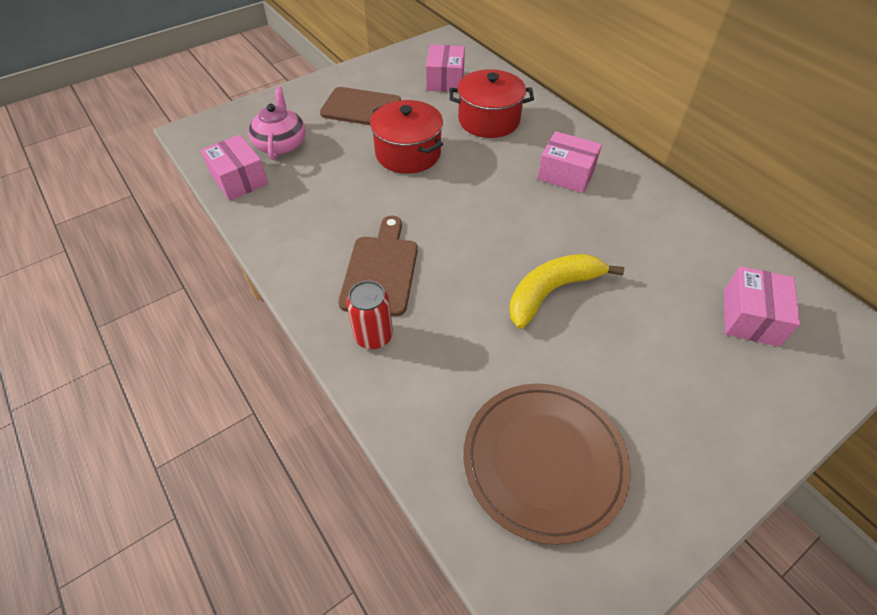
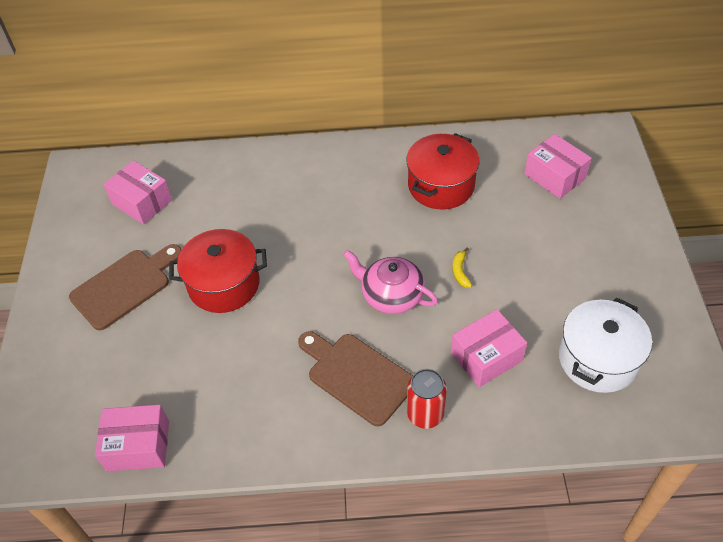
camera: 55 degrees left, 0 degrees up
(281, 144) = (113, 385): pink teapot -> pink teapot (391, 295)
(489, 120) = (232, 201): red pot -> red pot (441, 186)
(544, 461) = (598, 359): brown plate -> white pot
(552, 292) = (460, 271): yellow banana -> yellow banana, size x0.42
(566, 174) = (345, 189): pink box -> pink box (486, 357)

